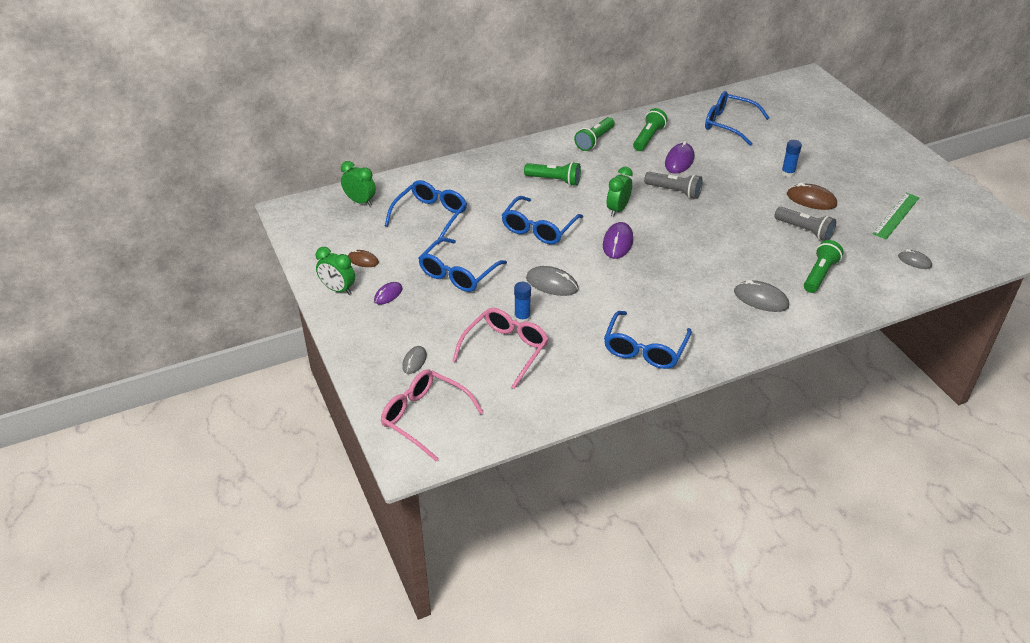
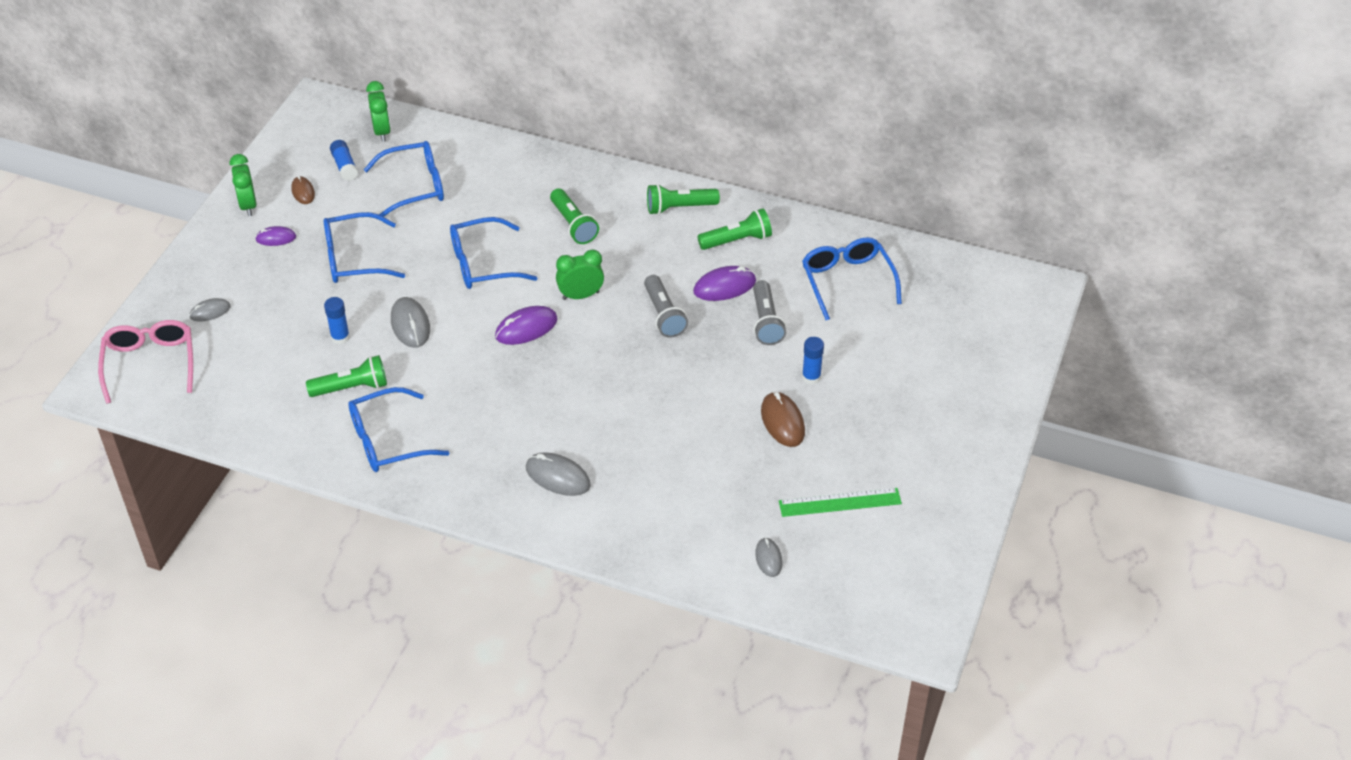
camera: 45 degrees right, 5 degrees up
(367, 232) = (344, 166): none -> blue glue stick
(505, 350) = (285, 355): pink glasses -> none
(761, 299) = (558, 477): grey mouse -> grey mouse turned 45 degrees counterclockwise
(804, 230) = (717, 446): grey flashlight -> grey flashlight (766, 322)
(819, 274) = (652, 497): green flashlight -> green flashlight (352, 387)

